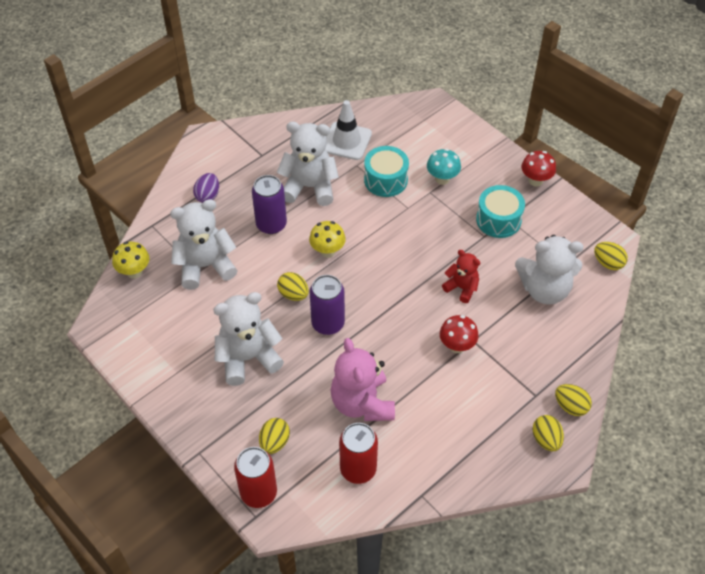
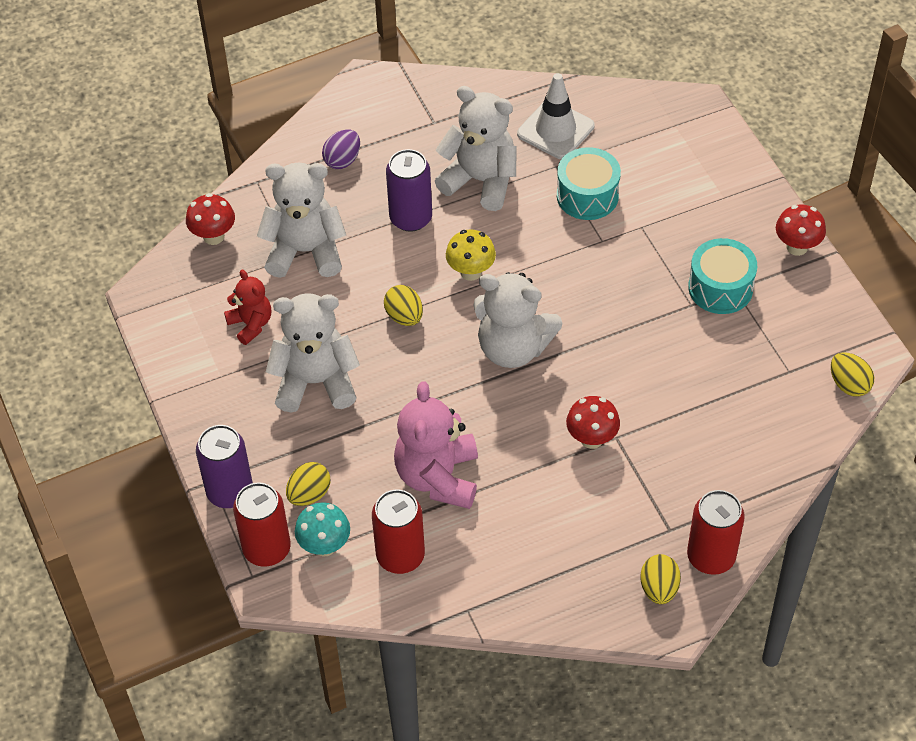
camera: 20 degrees right, 0 degrees up
(134, 272) = (213, 236): yellow mushroom -> red mushroom
(328, 323) = (434, 365): purple can -> purple can (230, 492)
(442, 179) = (666, 213): turquoise mushroom -> turquoise mushroom (324, 546)
(461, 288) = (630, 366): red teddy bear -> red teddy bear (251, 324)
(544, 289) = (743, 397): white teddy bear -> white teddy bear (513, 348)
(570, 406) = (711, 556): yellow egg -> red can

